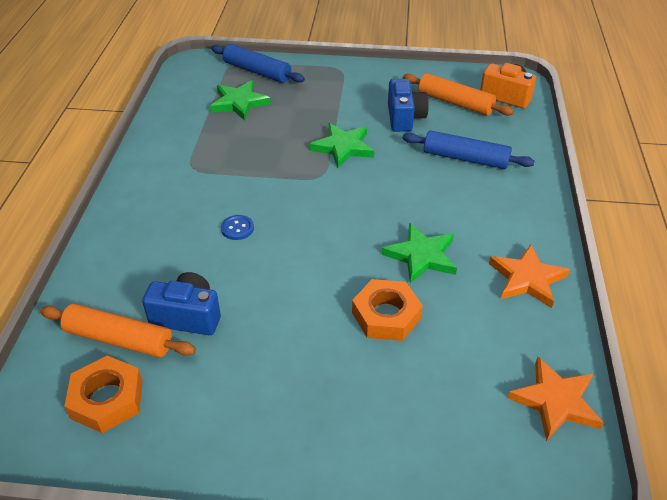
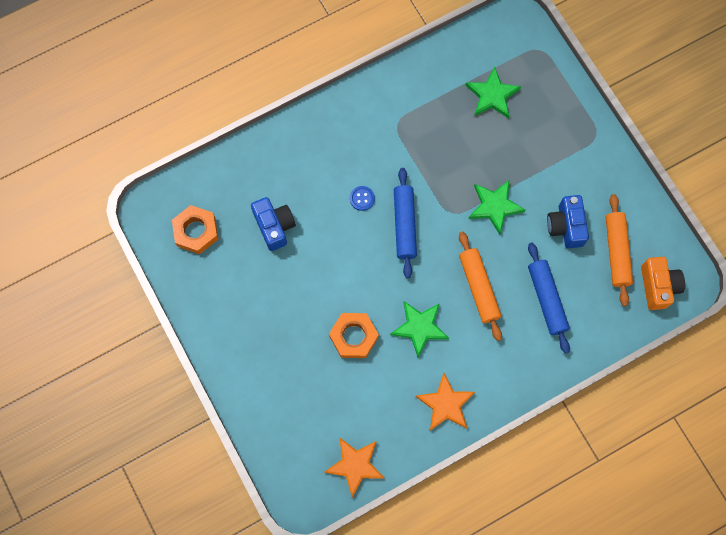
camera: 55 degrees right, 30 degrees up
(119, 339) = (234, 204): orange rolling pin -> orange rolling pin (478, 288)
(257, 72) = (542, 76): blue rolling pin -> blue rolling pin (404, 225)
(404, 118) = (566, 226): blue camera -> blue camera turned 120 degrees clockwise

